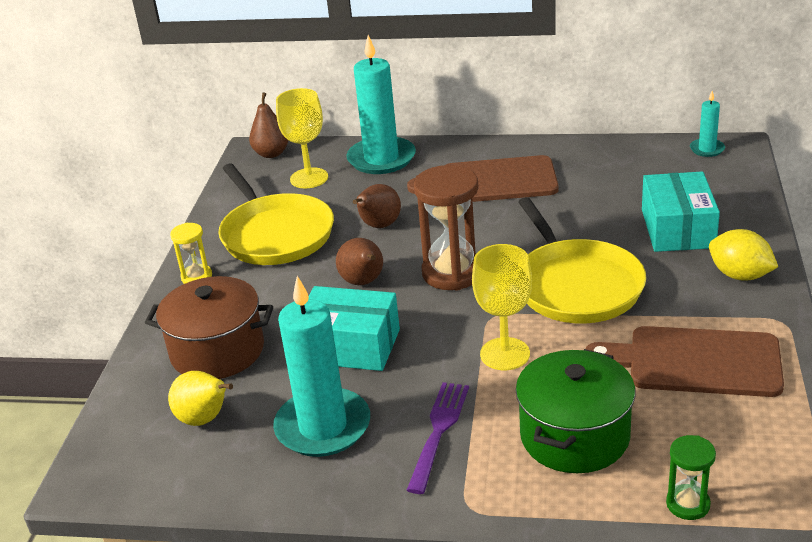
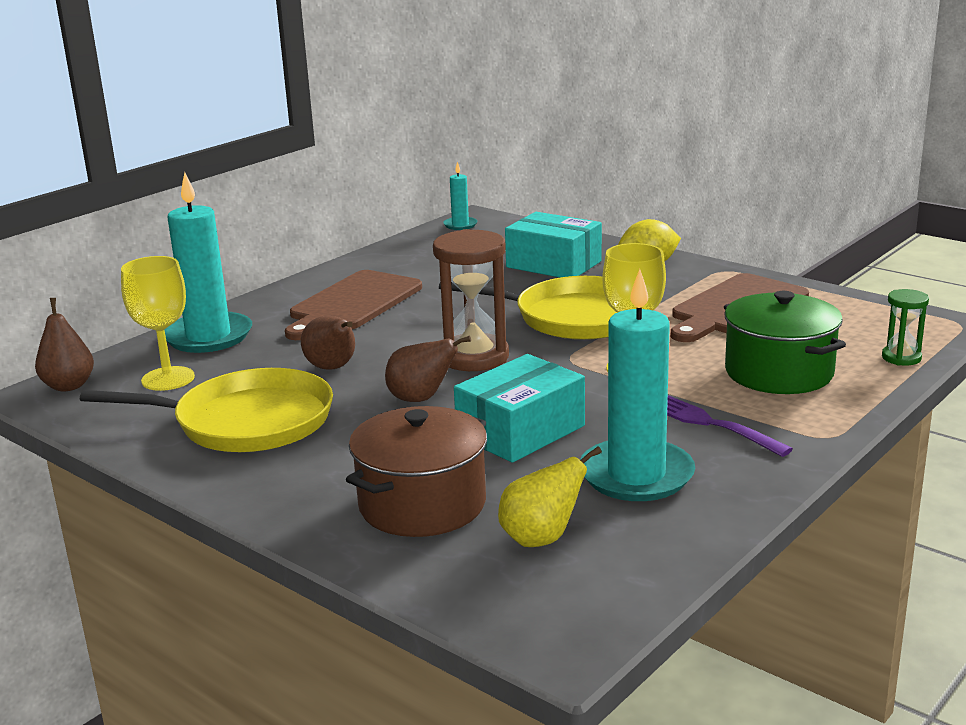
camera: 60 degrees left, 10 degrees down
(196, 277) = (249, 486): yellow hourglass -> none

